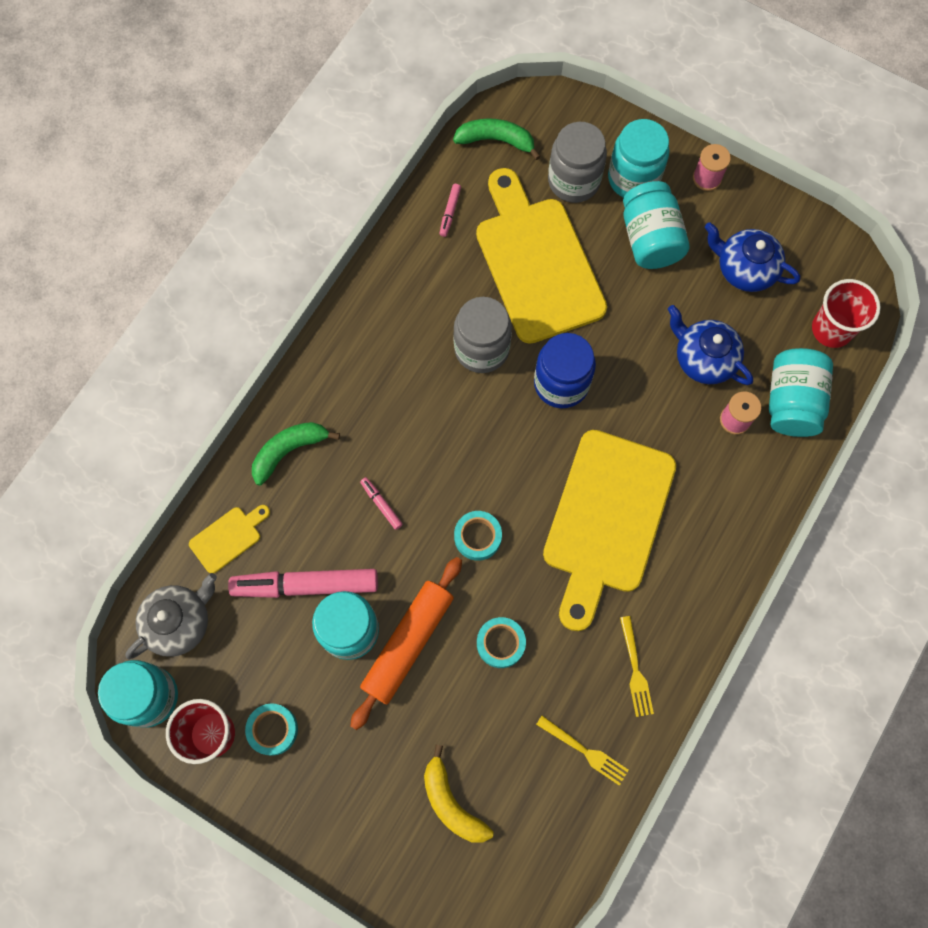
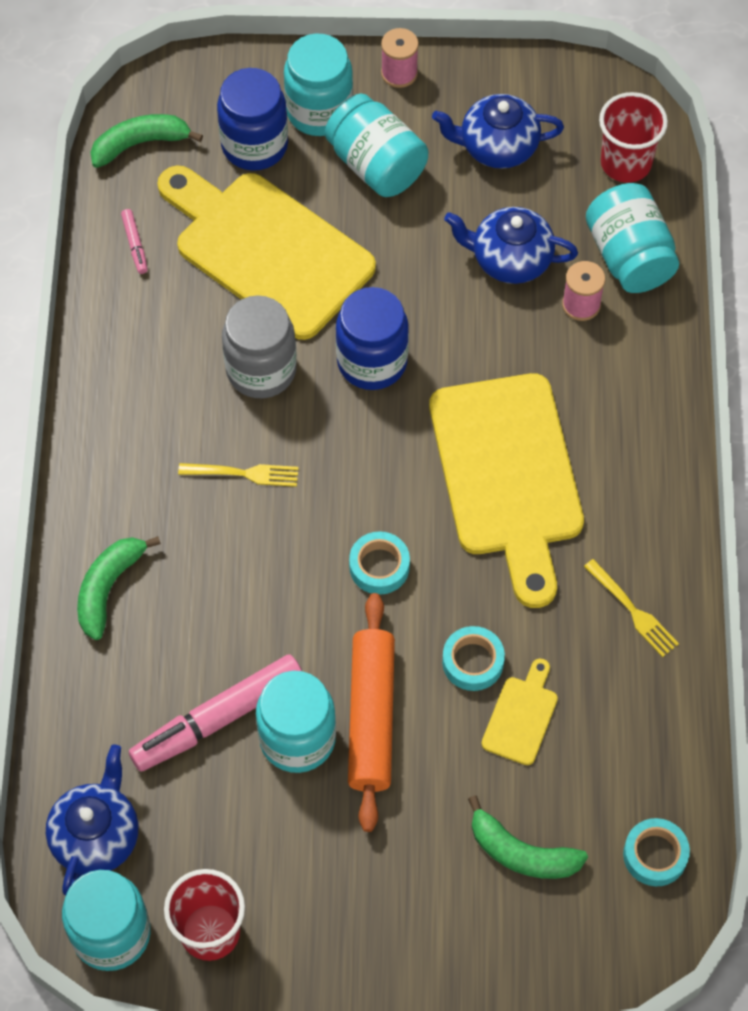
camera: 30 degrees left, 10 degrees down
(179, 622) = (96, 836): grey teapot -> blue teapot
(228, 537) = (96, 716): yellow cutting board -> yellow cutting board (521, 716)
(273, 729) = (276, 889): turquoise tape -> turquoise tape (655, 855)
(381, 504) = (250, 589): pink marker -> none
(451, 803) = (521, 852): yellow banana -> green banana
(573, 181) = (254, 145): grey jar -> blue jar
(585, 751) = (630, 721): yellow fork -> yellow fork (244, 473)

